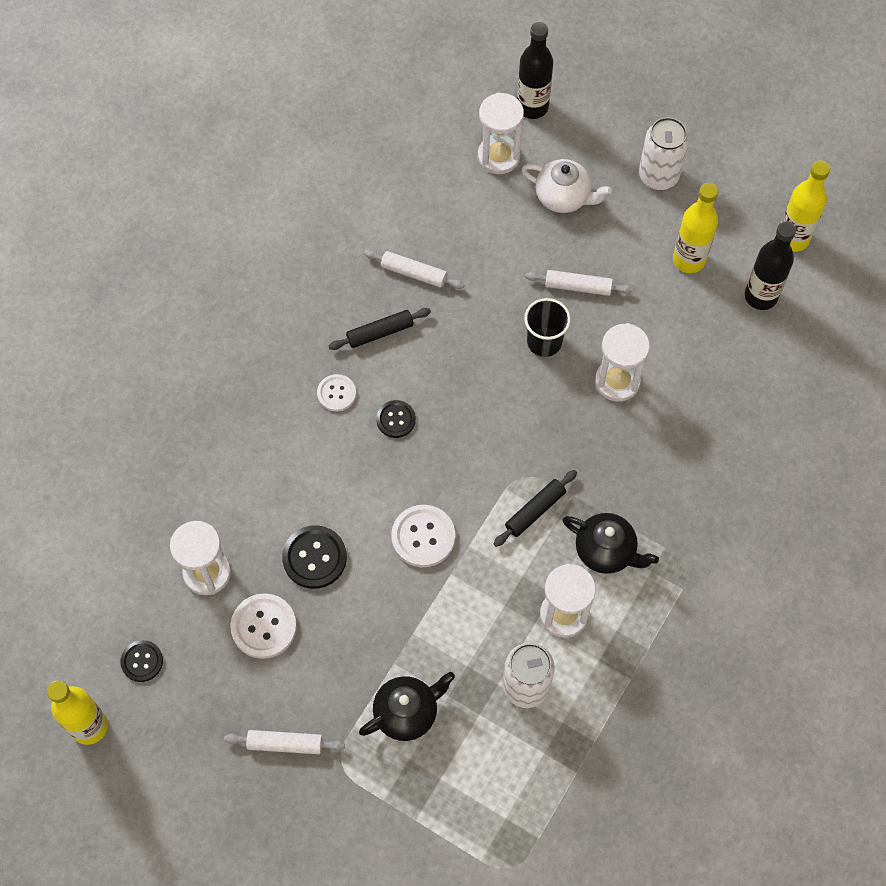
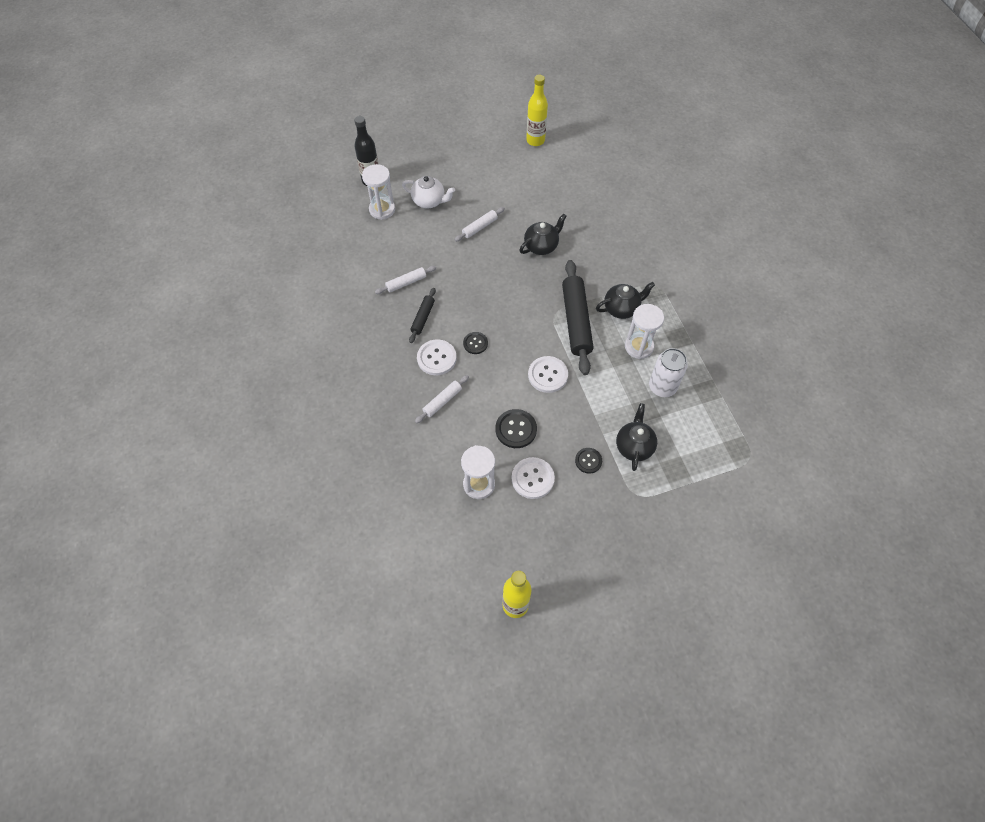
camera: 50 degrees left, 5 degrees down
(142, 661) = (500, 551): black button -> black button (588, 461)
(285, 744) = (605, 513): white rolling pin -> white rolling pin (442, 401)
(336, 393) = (436, 358): white button -> white button, size x1.58
(535, 511) = (576, 321): black rolling pin -> black rolling pin, size x1.97
(544, 342) = (494, 258): black cup -> none
(563, 197) = (429, 201): white teapot -> white teapot turned 45 degrees clockwise
(617, 381) = (541, 246): white hourglass -> black teapot
(658, 176) = (456, 162): white can -> none
(689, 260) = (508, 180): yellow bottle -> none
(760, 296) = (551, 169): black bottle -> none

